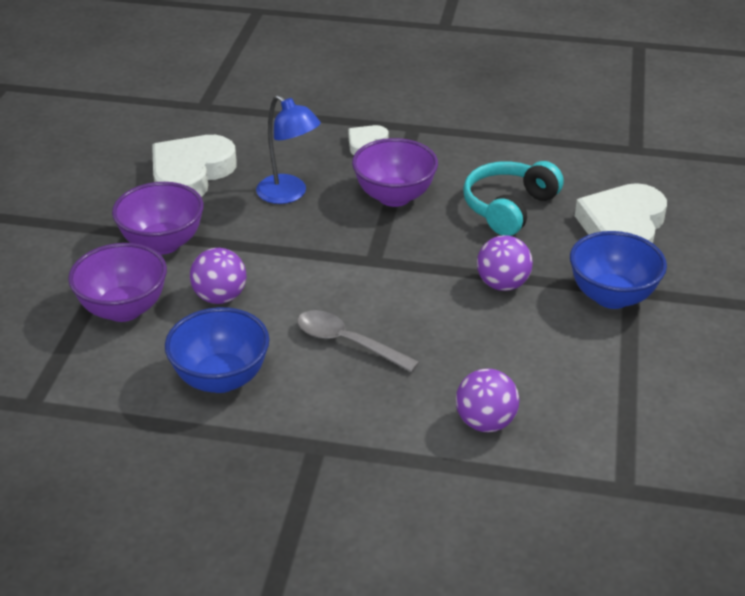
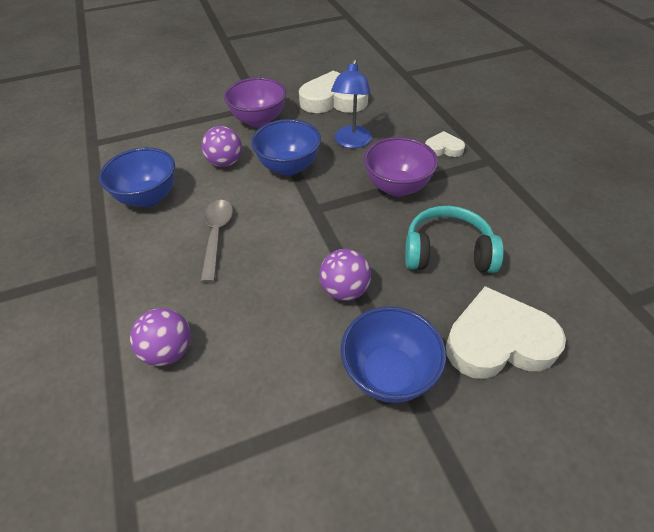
camera: 60 degrees right, 10 degrees up
(124, 309) = (190, 135): purple bowl -> none
(283, 253) = (289, 167): none -> blue bowl

